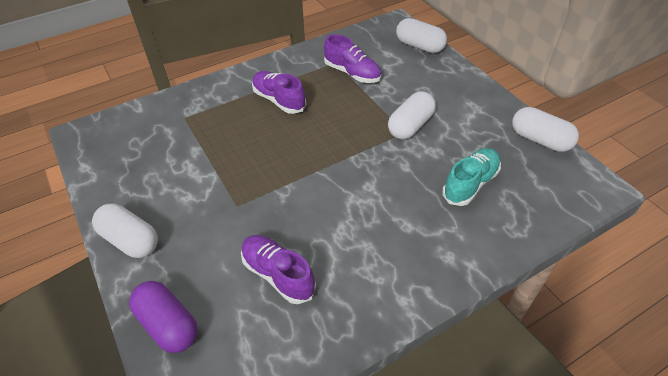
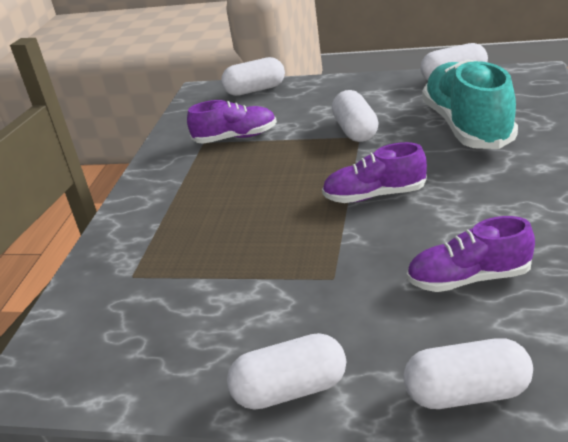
camera: 45 degrees left, 15 degrees down
(168, 324) = (467, 393): purple capsule -> white capsule
(279, 100) = (207, 195): purple shoe -> purple shoe (374, 195)
(470, 184) = (467, 126): turquoise shoe -> turquoise shoe, size x1.67

